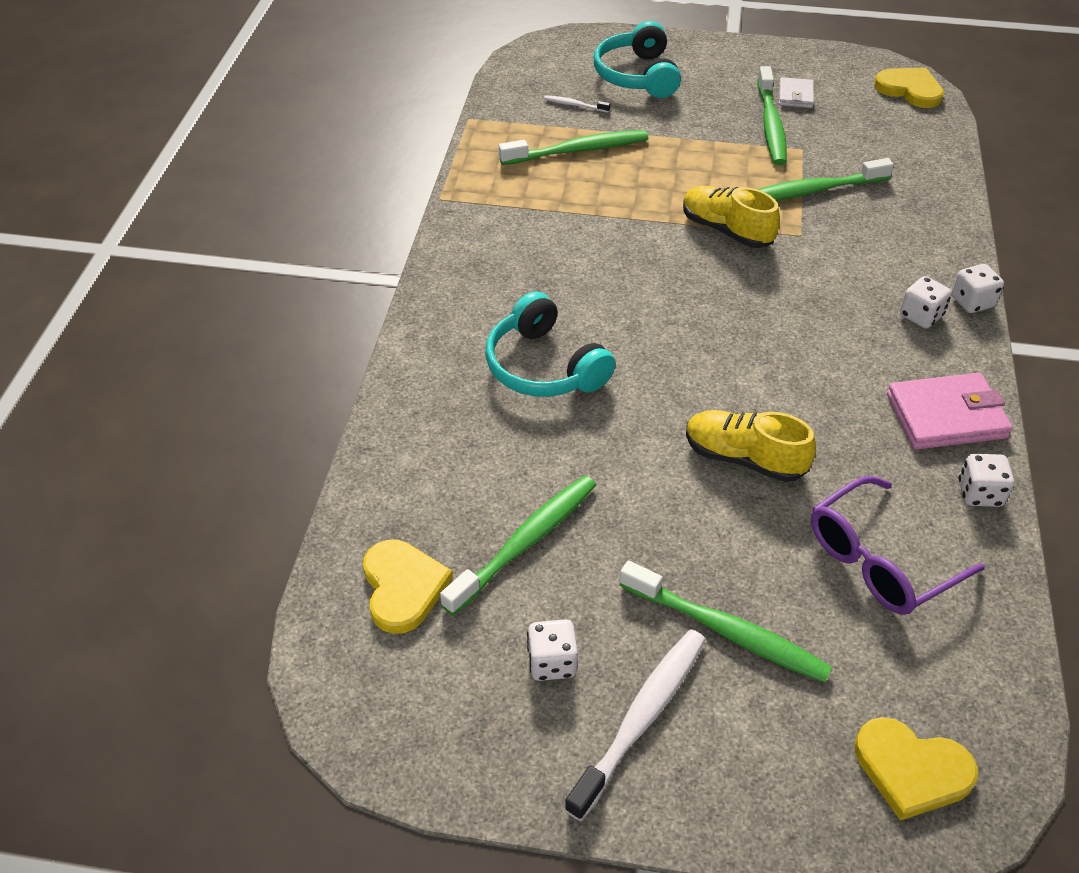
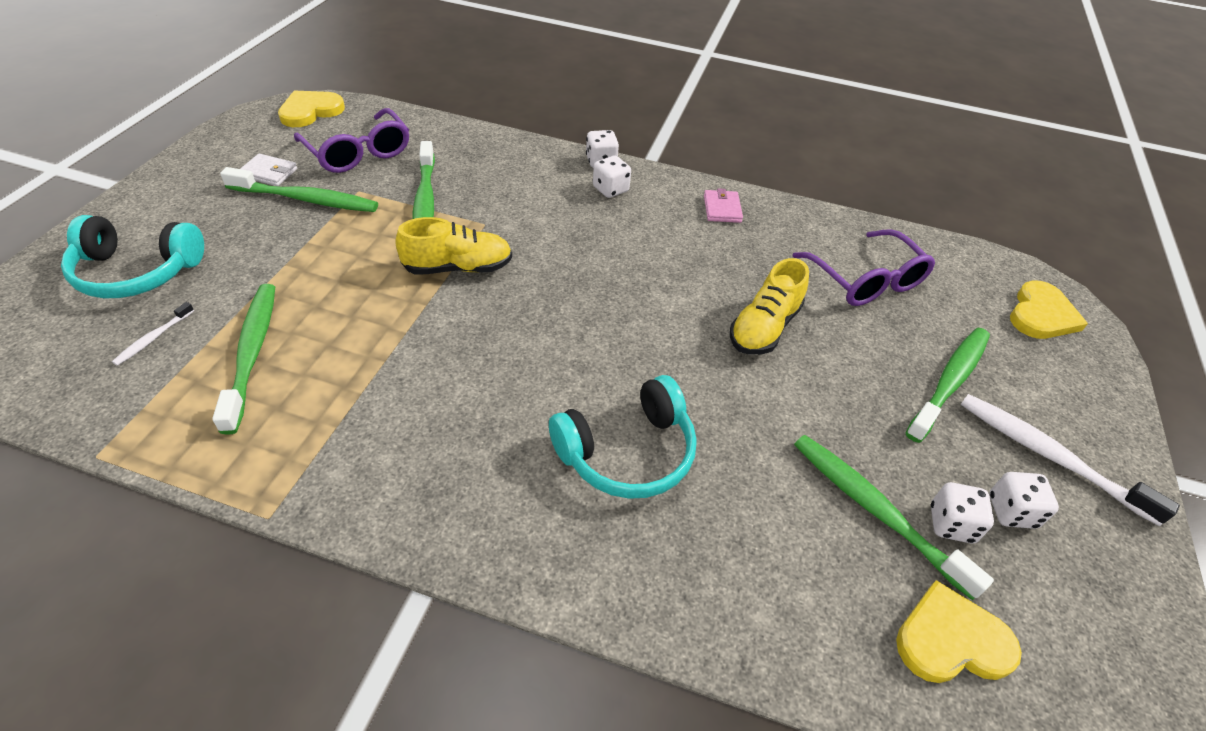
camera: 85 degrees left, 0 degrees up
(726, 230) = (458, 267): yellow shoe -> yellow shoe turned 150 degrees counterclockwise
(862, 134) = (358, 152): none -> purple glasses
(946, 416) = (722, 209): pink wallet -> pink wallet, size x0.57
(979, 493) = (798, 216): white dice -> white dice (951, 524)

